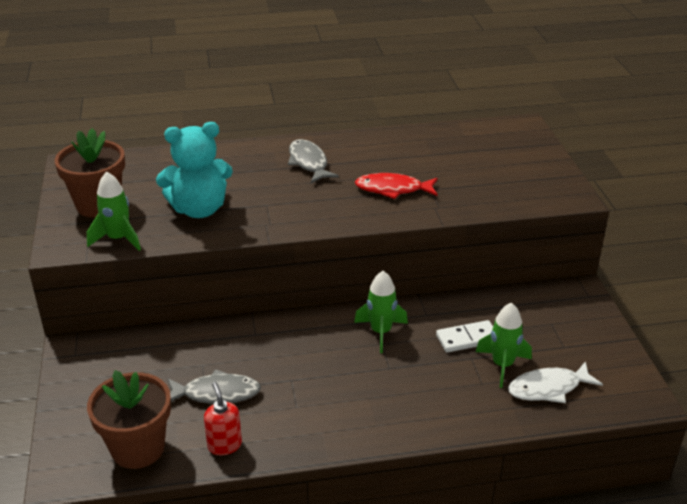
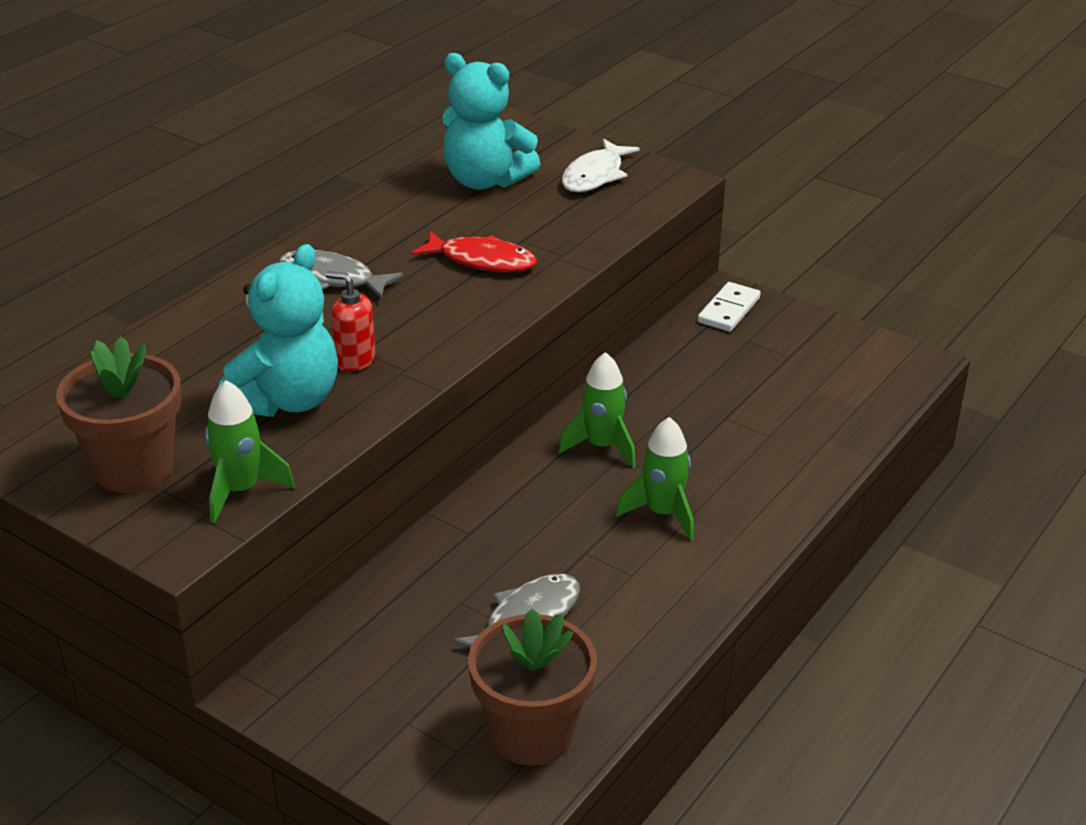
camera: 45 degrees left, 0 degrees up
(224, 445) = (619, 662): red soap dispenser -> red soap dispenser (355, 360)
(393, 189) = (482, 261): red fish -> red fish turned 120 degrees counterclockwise
(462, 149) = (485, 181): none -> turquoise teddy bear
(467, 338) = (694, 401): white domino -> white domino (728, 310)
(502, 365) = (763, 407): green rocket -> green rocket (662, 513)
(548, 388) = (831, 403): white fish -> white fish (595, 175)

